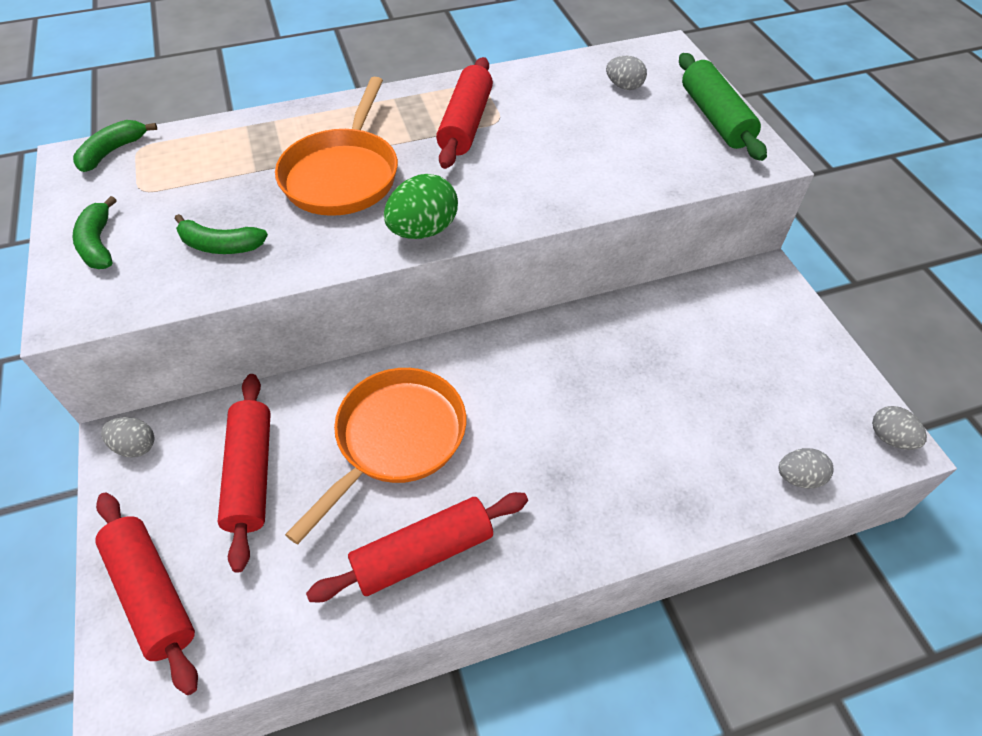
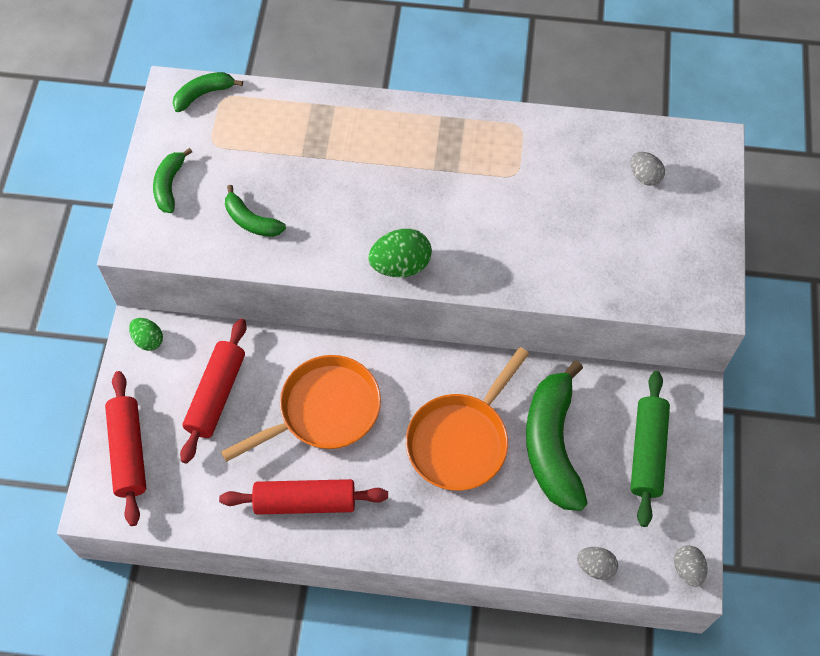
camera: 25 degrees right, 10 degrees up
(135, 446) = (148, 340): grey egg -> green egg
(343, 175) = (365, 186): orange pan -> orange pan (461, 440)
(465, 124) = (486, 168): red rolling pin -> none
(669, 372) = (552, 444): none -> green banana
(715, 118) = (701, 243): green rolling pin -> green rolling pin (647, 452)

